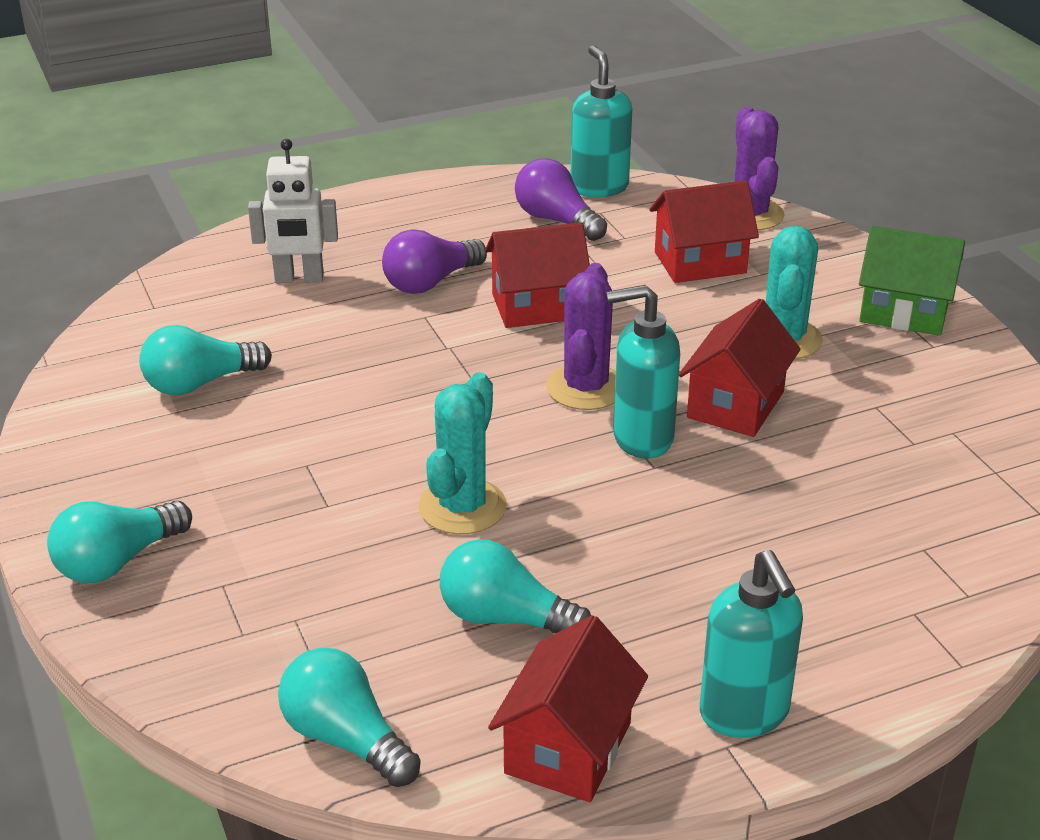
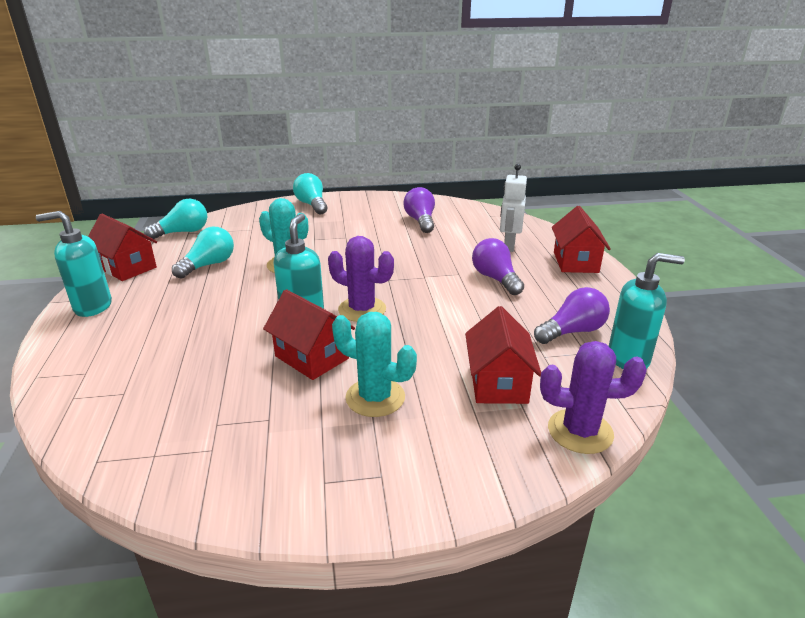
camera: 105 degrees right, 5 degrees down
(200, 383) = (420, 221): turquoise light bulb -> purple light bulb
(537, 306) = (457, 307): red house -> red house (575, 262)
(904, 312) = (383, 481): green house -> none

